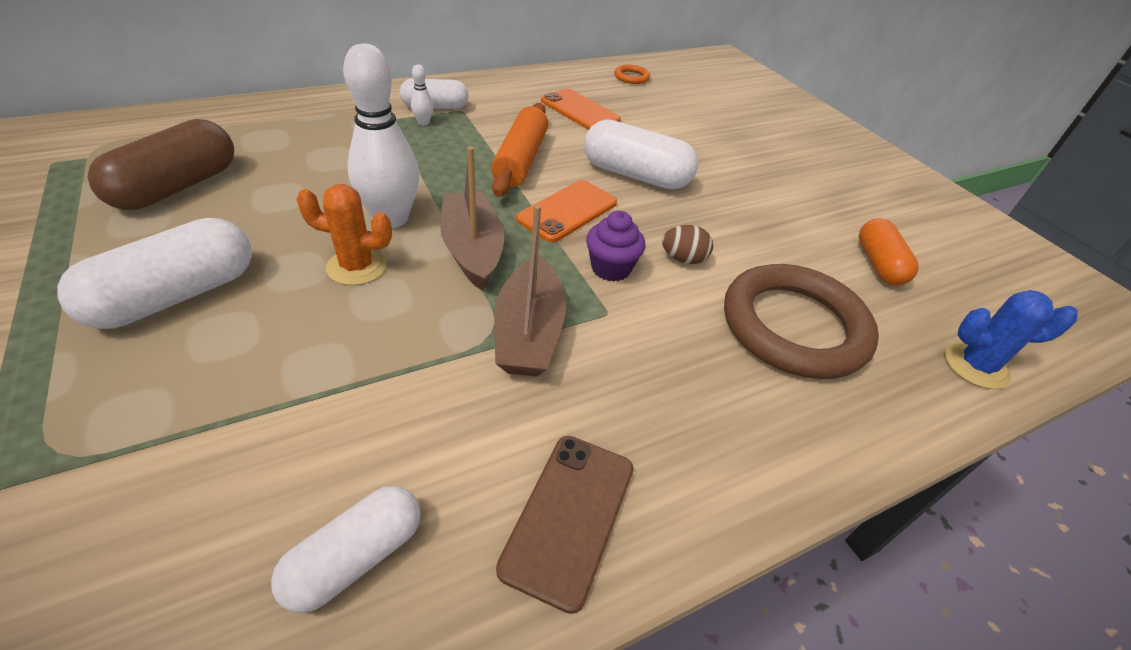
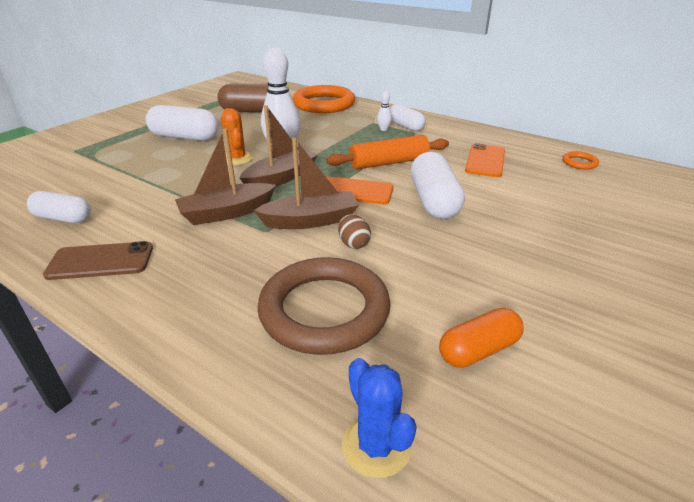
camera: 65 degrees right, 10 degrees down
(263, 122) = (324, 104): none -> orange ring
(611, 268) = (311, 220): purple cupcake -> brown boat

